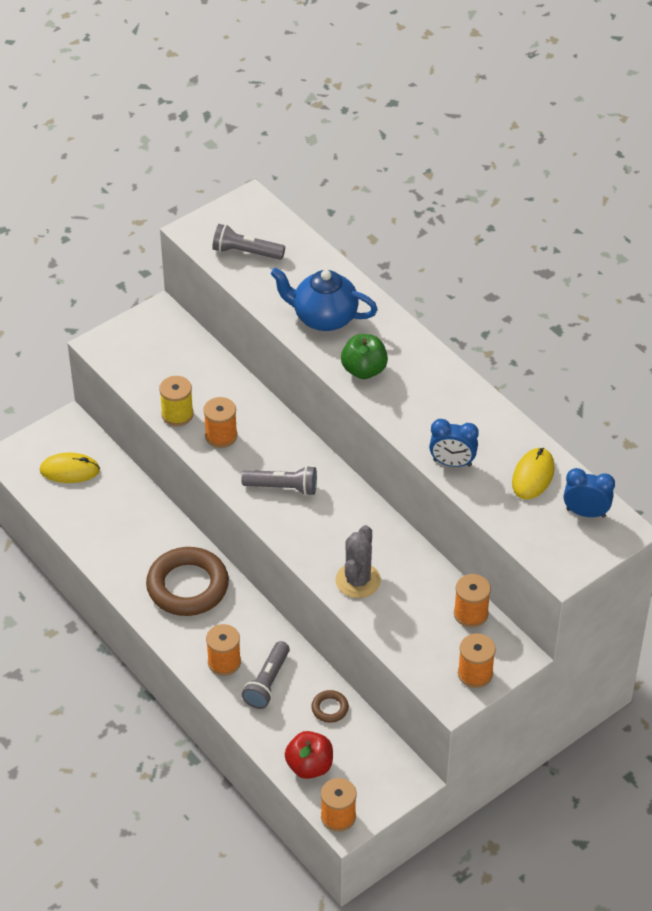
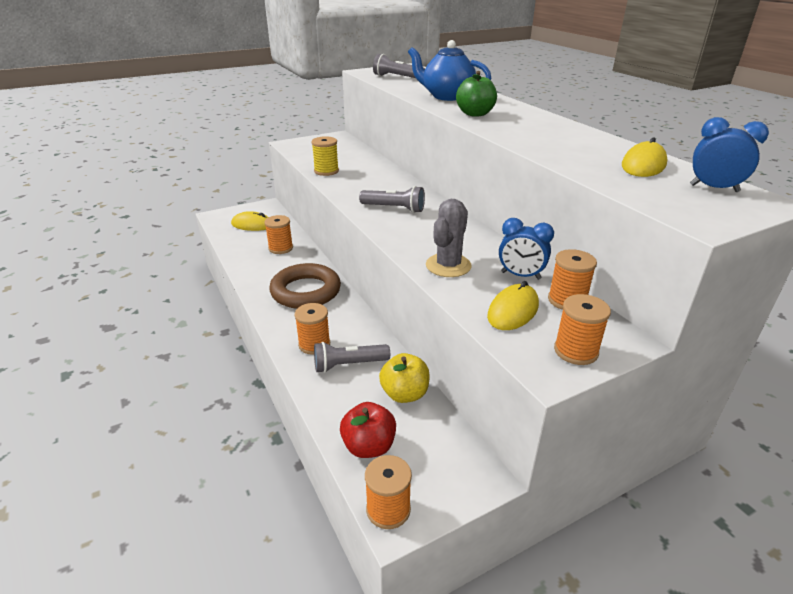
camera: 10 degrees right, 15 degrees down
(221, 436) = (354, 182): orange spool -> orange spool (280, 248)
(267, 682) = (348, 365): grey flashlight -> grey flashlight turned 45 degrees clockwise
(330, 708) = (404, 394): brown ring -> yellow apple
(423, 634) = (513, 311): none -> yellow mouse
(452, 463) = (555, 154): blue clock -> blue clock (520, 275)

